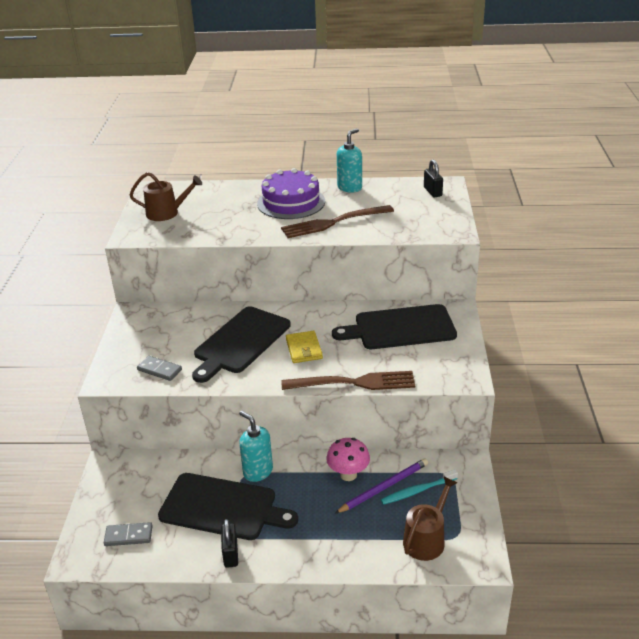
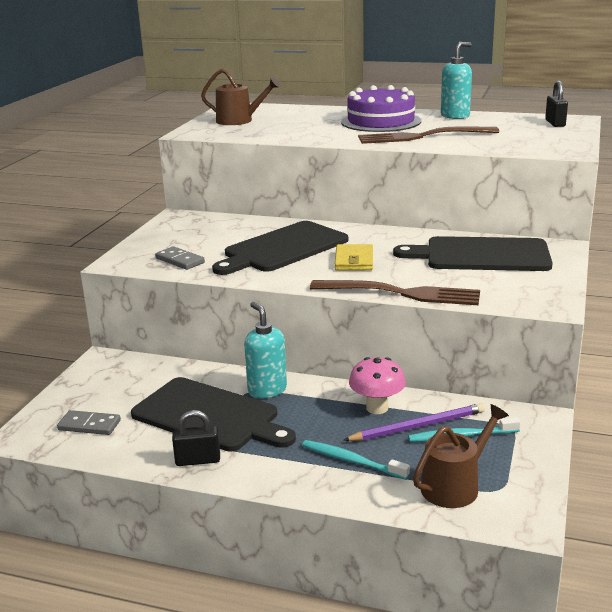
camera: 15 degrees right, 10 degrees down
(230, 554) = (198, 460): black padlock -> black padlock turned 75 degrees clockwise
(347, 531) = (352, 461): none -> turquoise toothbrush

